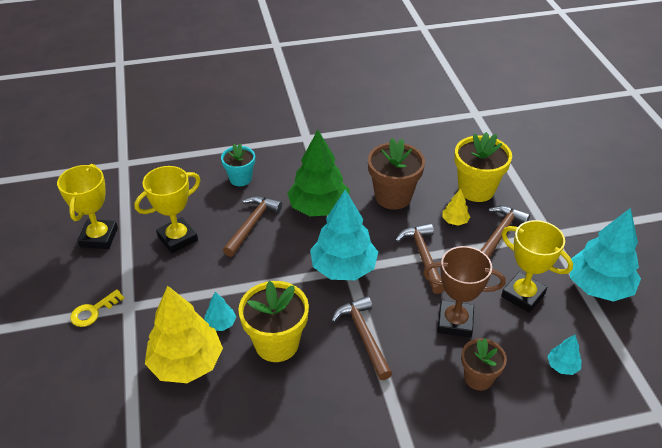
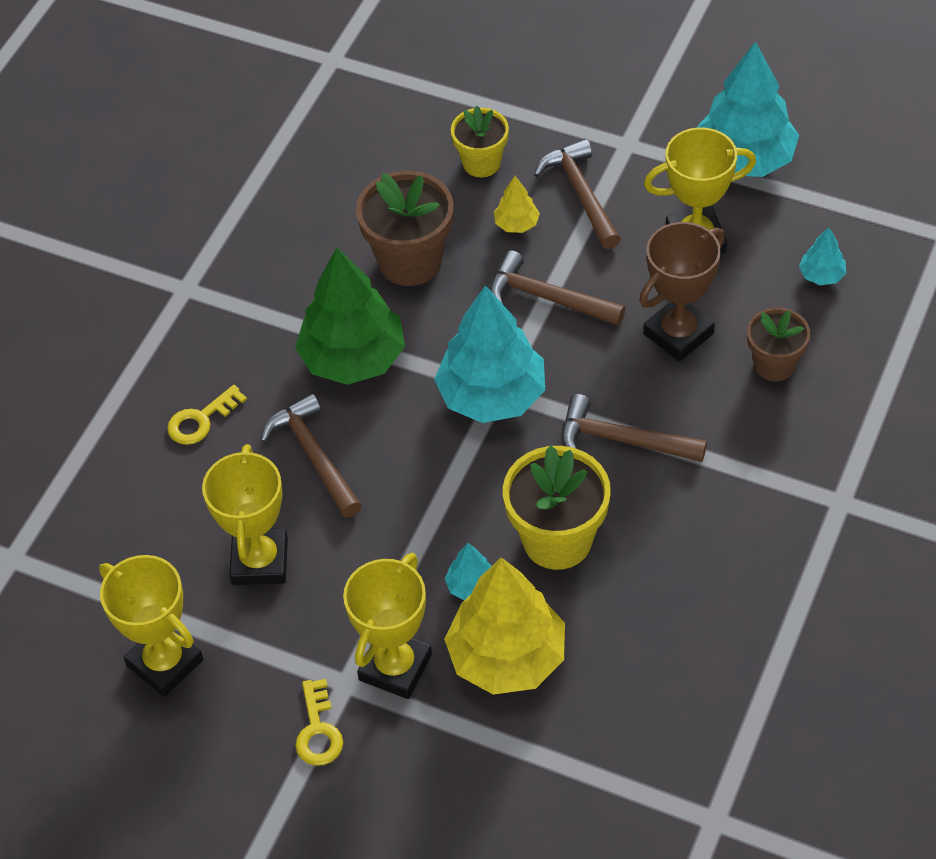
camera: 50 degrees left, 10 degrees up
(150, 320) = (395, 667): none -> yellow trophy
(240, 179) = (201, 420): turquoise flower pot -> yellow key
(476, 189) = (481, 163): yellow flower pot -> yellow flower pot, size x0.62

